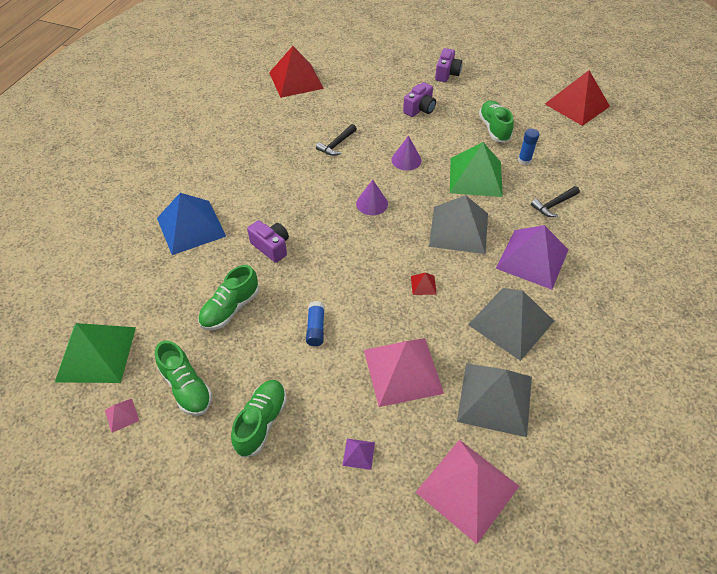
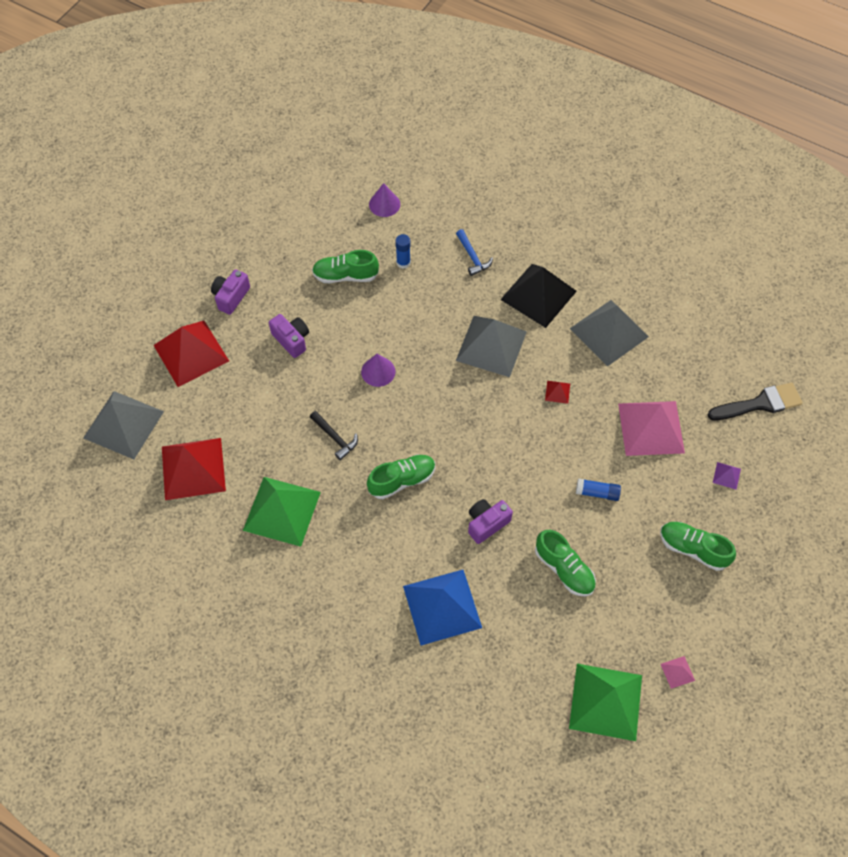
camera: 80 degrees left, 10 degrees up
(187, 387) = (652, 612): green shoe -> green shoe (402, 480)
(372, 203) = (440, 417): purple cone -> purple cone (384, 204)
(447, 74) = (231, 297): purple camera -> purple camera turned 90 degrees counterclockwise
(467, 489) = (759, 403): pink pyramid -> black brush
(475, 177) = (419, 312): green pyramid -> green pyramid (282, 511)
(495, 398) = (683, 365): grey pyramid -> grey pyramid (123, 424)
(532, 259) = (538, 295): purple pyramid -> black pyramid
(553, 205) = (472, 257): black hammer -> blue hammer
(577, 105) = (325, 189): red pyramid -> red pyramid (191, 353)

